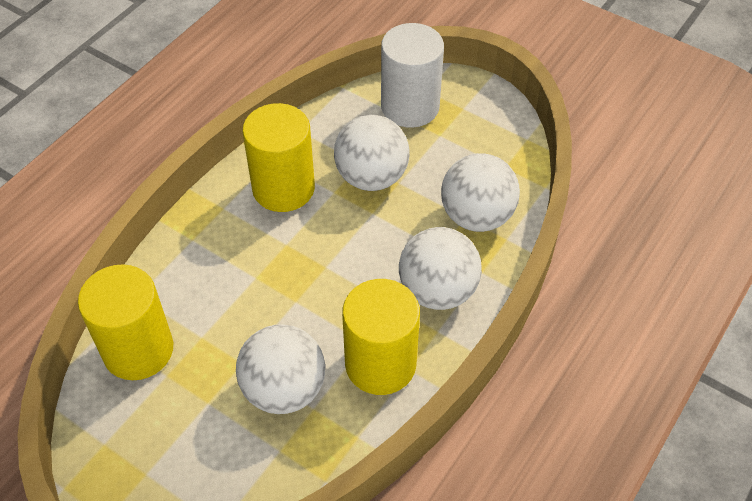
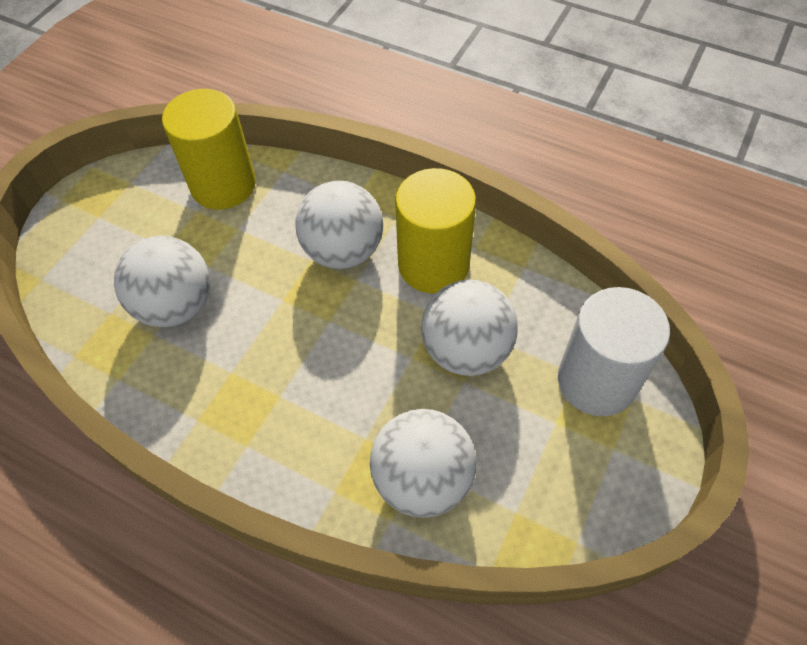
camera: 85 degrees right, 5 degrees up
(380, 364) = (203, 390): yellow cylinder -> none
(437, 291) = (302, 441): white ball -> white ball (343, 251)

